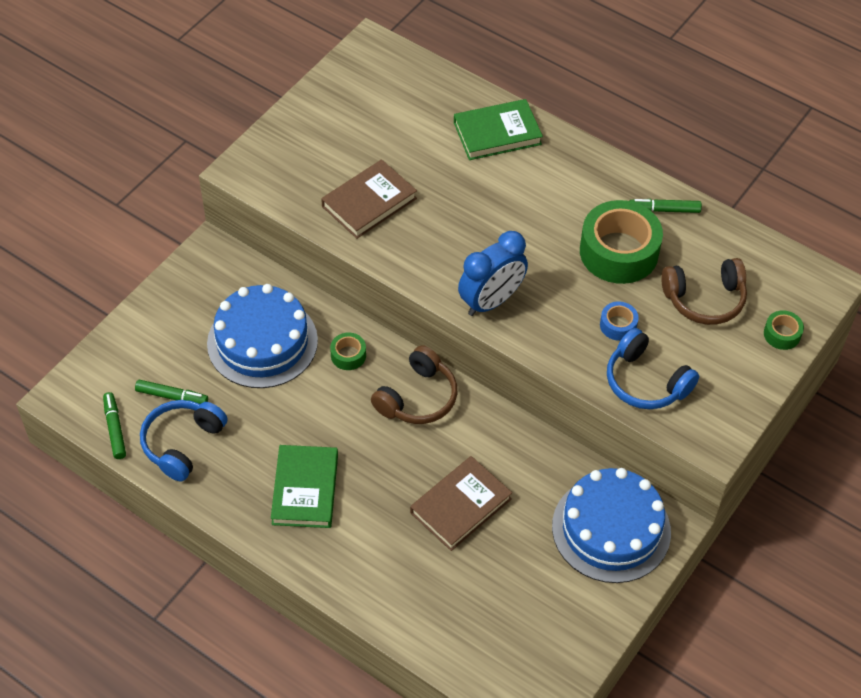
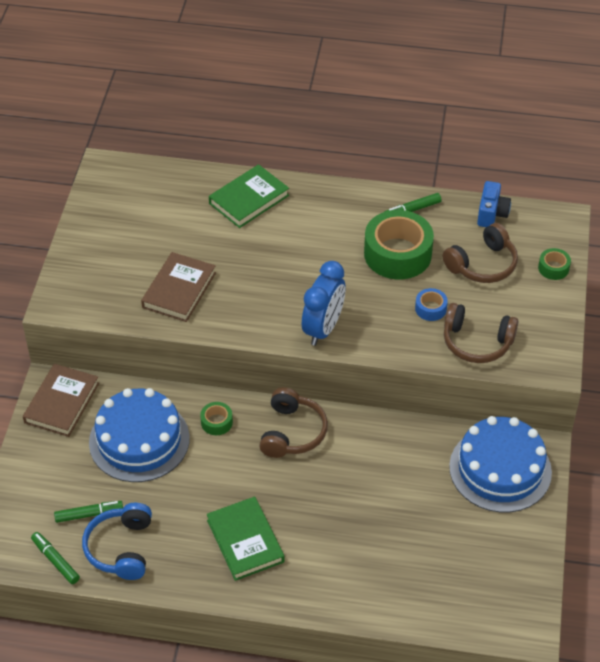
camera: 25 degrees left, 5 degrees down
(460, 506) = (376, 501): brown book -> brown book (61, 403)
(645, 382) = (476, 342): blue headphones -> brown headphones
(749, 247) = (491, 214): none -> blue camera

